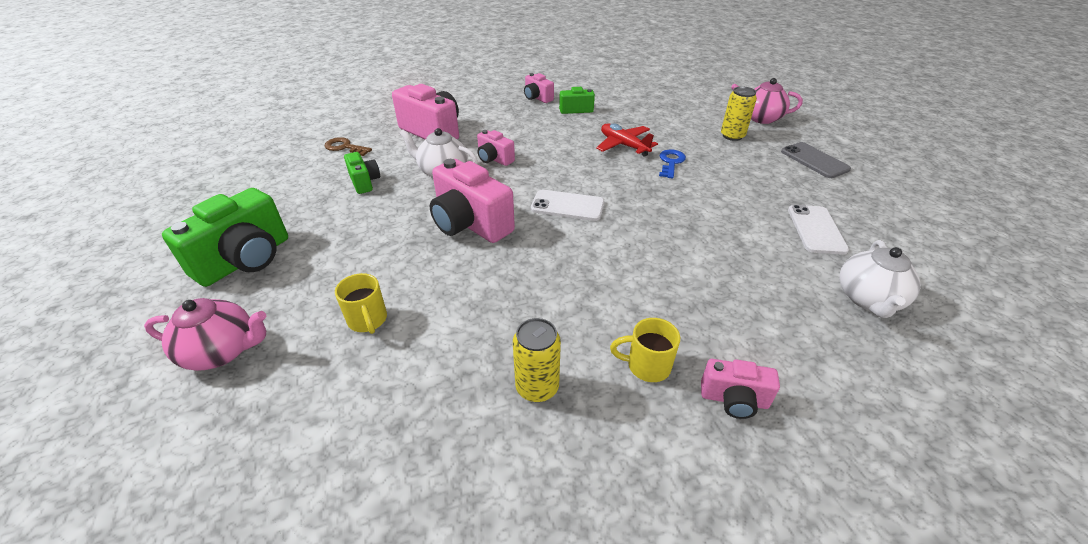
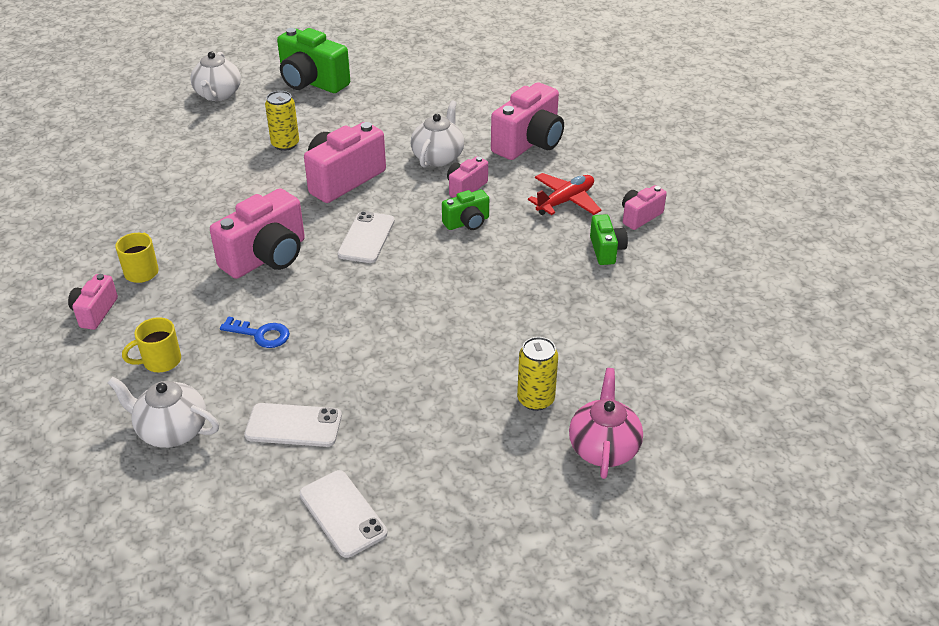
camera: 90 degrees right, 0 degrees up
(222, 351) = (218, 95): pink teapot -> white teapot
(345, 147) = (491, 95): brown key -> none
(364, 182) = (421, 115): green camera -> green camera (467, 223)
(368, 320) = (230, 143): yellow mug -> yellow mug (160, 361)
(537, 387) = (142, 219): yellow can -> yellow can (285, 144)
(604, 264) = (266, 257): none -> pink camera
(623, 145) = (501, 287): red plane -> red plane (565, 201)
(671, 162) = (456, 325): blue key -> blue key (261, 334)
(814, 160) = (460, 476): grey phone -> none
(880, 202) = (342, 513): none -> white phone

